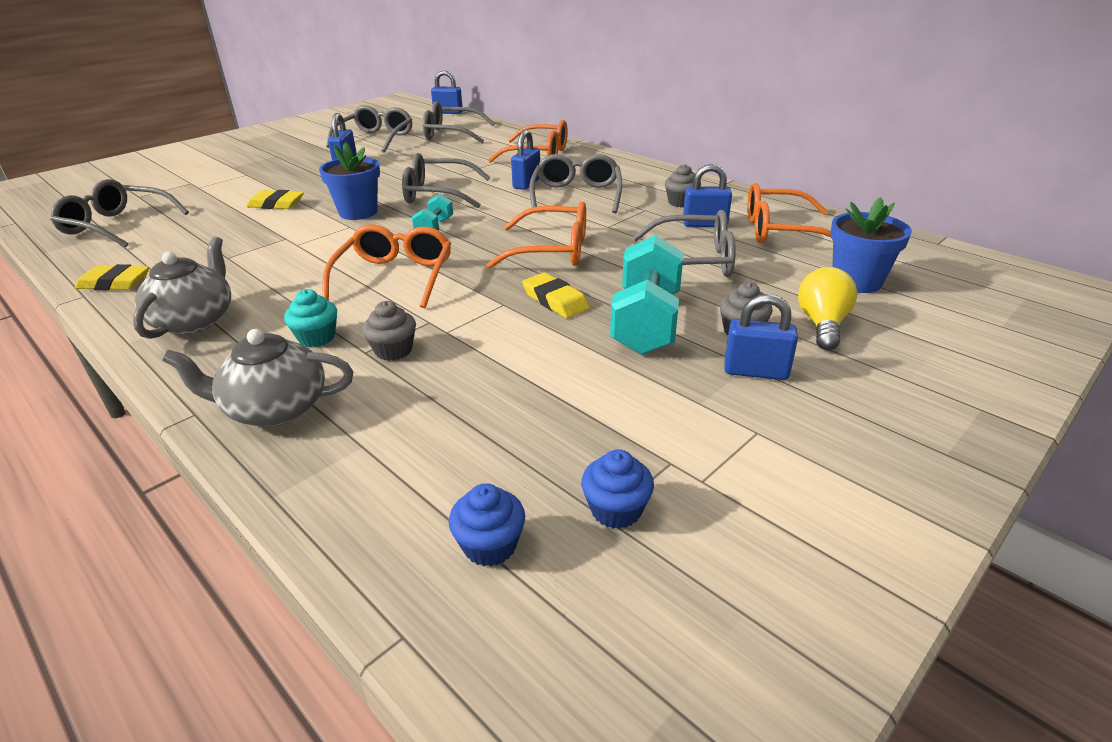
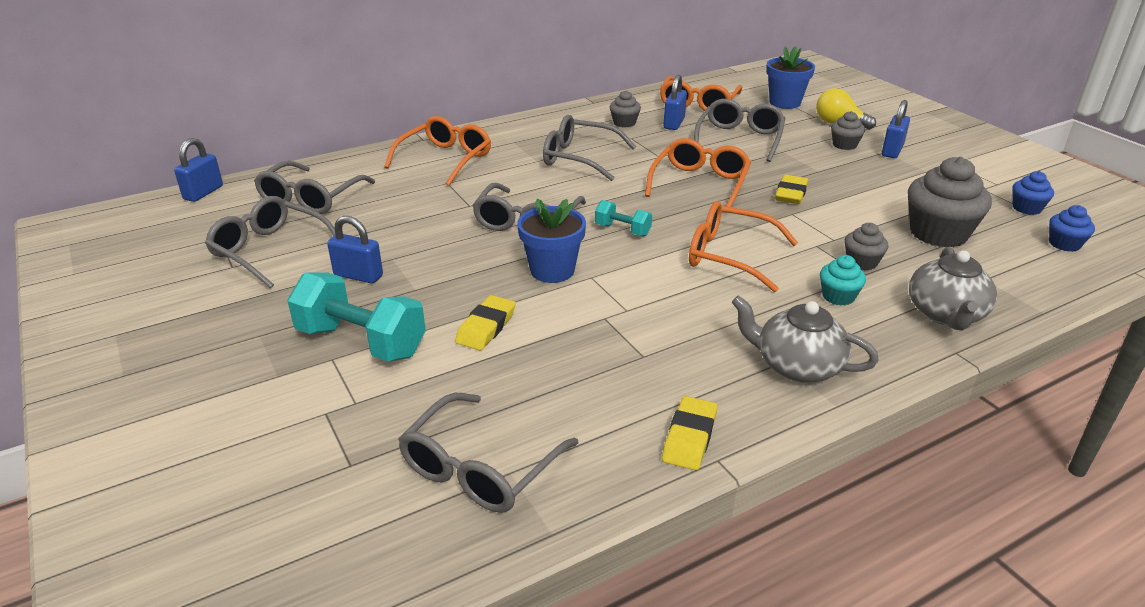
camera: 75 degrees left, 0 degrees up
(486, 409) = (938, 233): none -> grey cupcake
(527, 183) = (531, 175): blue padlock -> none
(555, 300) = (791, 194): yellow eraser -> yellow eraser turned 45 degrees counterclockwise
(646, 322) = (829, 169): turquoise dumbbell -> turquoise dumbbell (361, 342)

